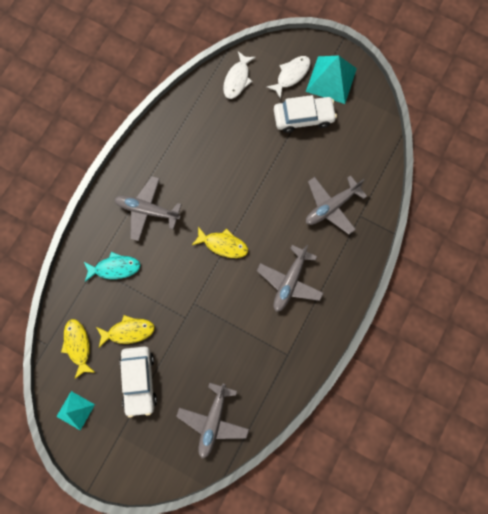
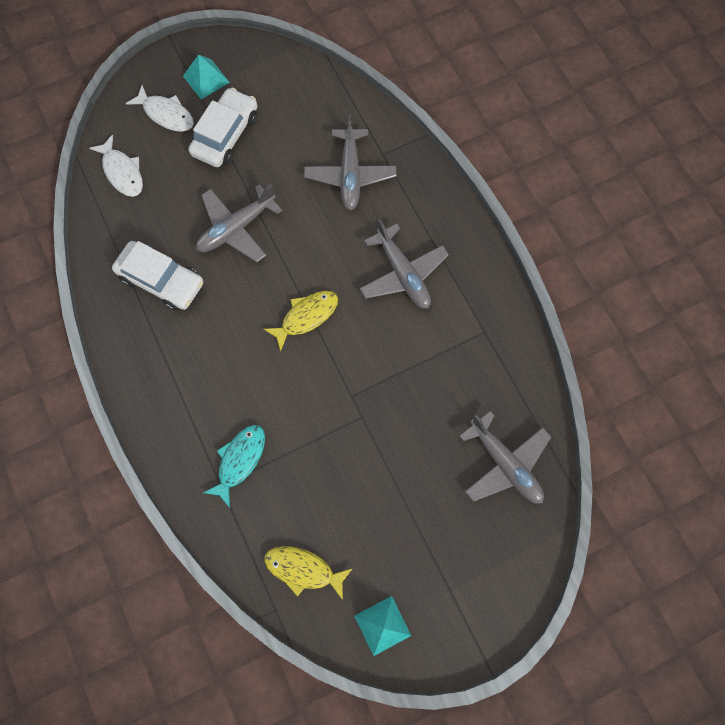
camera: 55 degrees left, 5 degrees down
(128, 331) = (330, 495): yellow fish -> none
(139, 380) = (399, 520): white car -> white car (161, 280)
(147, 210) = (198, 375): grey plane -> grey plane (236, 228)
(291, 75) = (166, 114): white fish -> white fish turned 135 degrees clockwise
(331, 79) = (206, 79): turquoise pyramid -> turquoise pyramid, size x0.61

